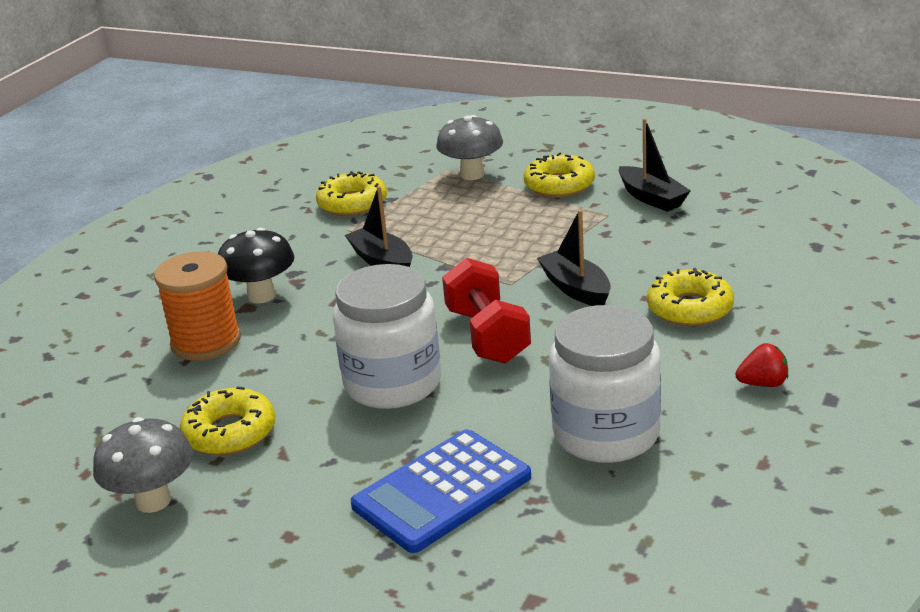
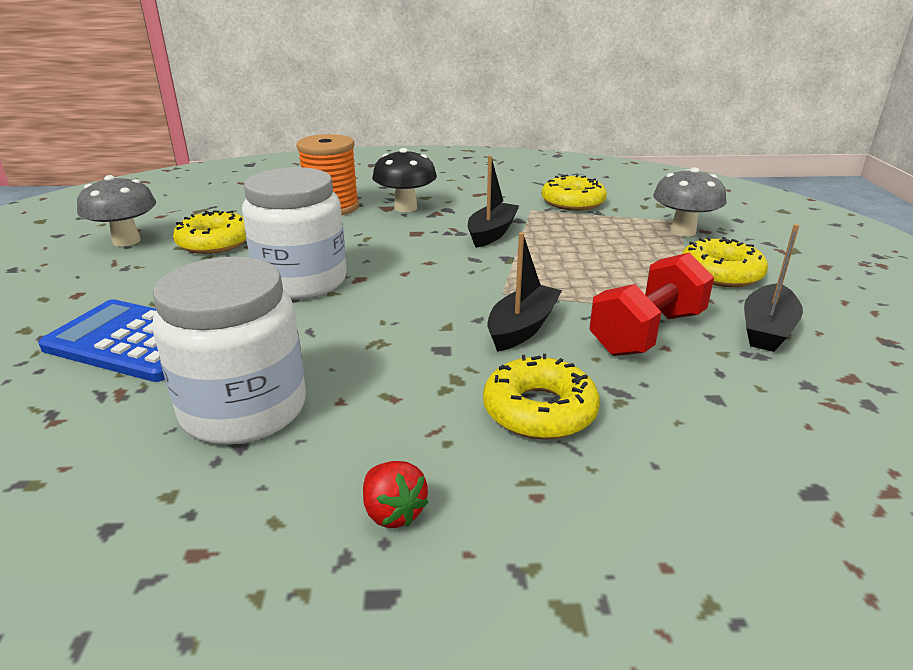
camera: 60 degrees right, 0 degrees up
(487, 336) = (401, 303): red dumbbell -> red dumbbell (647, 333)

